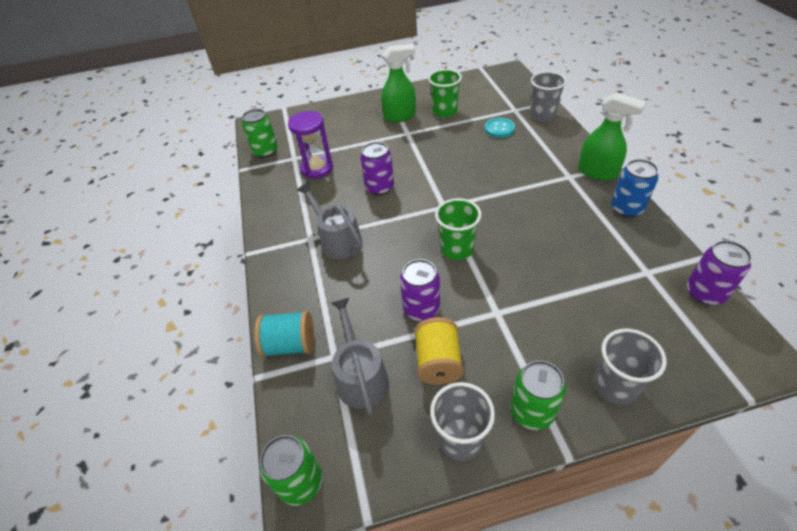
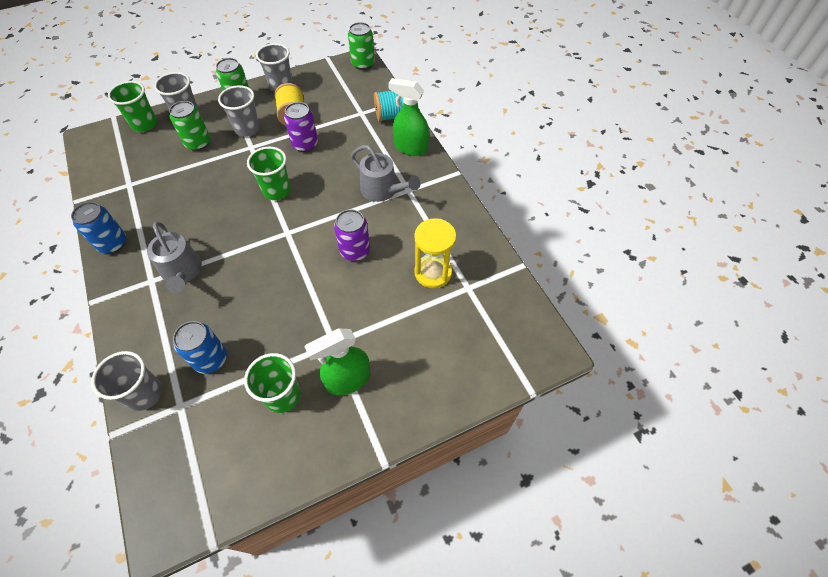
camera: 165 degrees right, 10 degrees up
(266, 151) = (509, 296): green can -> green can (198, 143)
(317, 168) = (433, 272): purple hourglass -> yellow hourglass
(361, 377) = (341, 105): grey watering can -> grey watering can (182, 272)
(499, 129) = (210, 359): turquoise button -> blue can
(507, 345) = (247, 129): none -> grey cup
(597, 172) = (118, 288): green spray bottle -> green spray bottle (410, 147)
(681, 374) = (144, 124): none -> green cup
(705, 293) = (96, 172): purple can -> none

